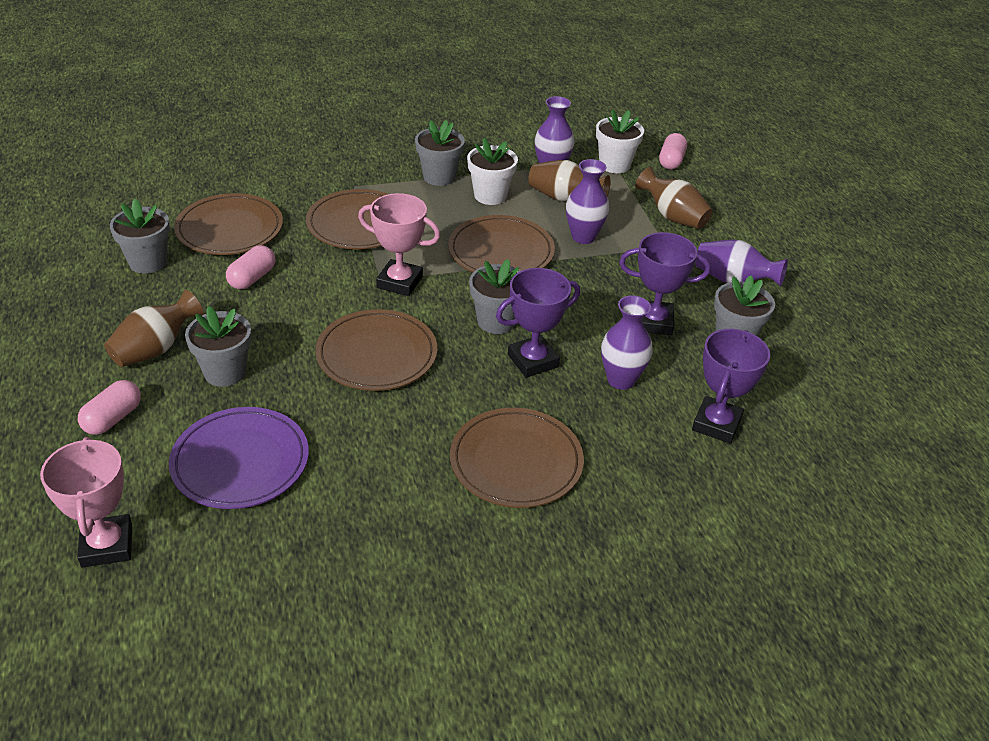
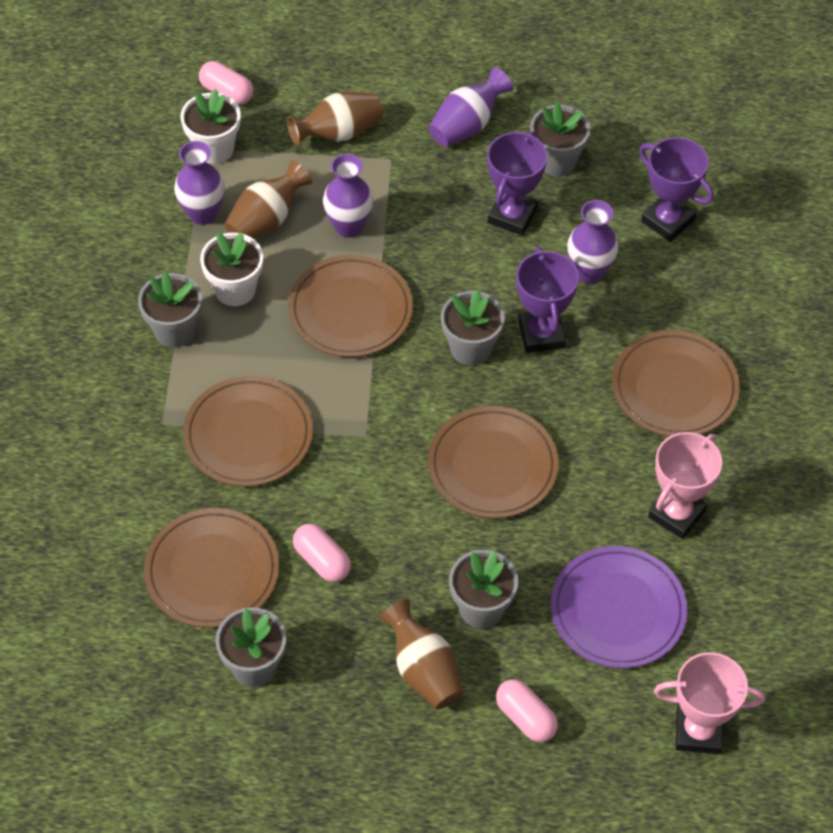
camera: 70 degrees left, 15 degrees up
(399, 282) = (376, 418): pink trophy -> pink trophy (676, 514)

